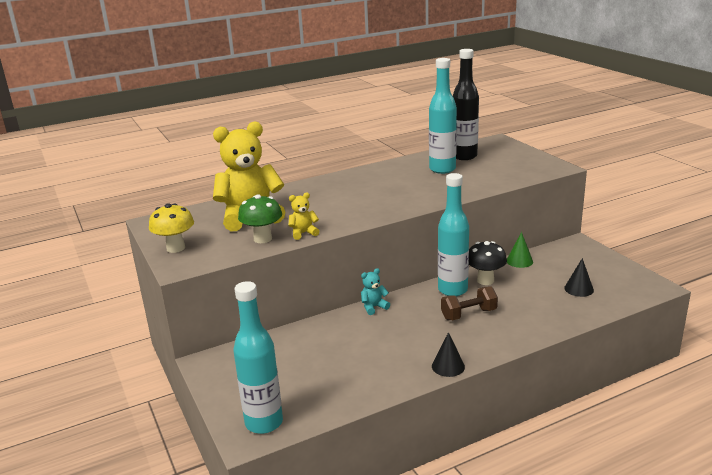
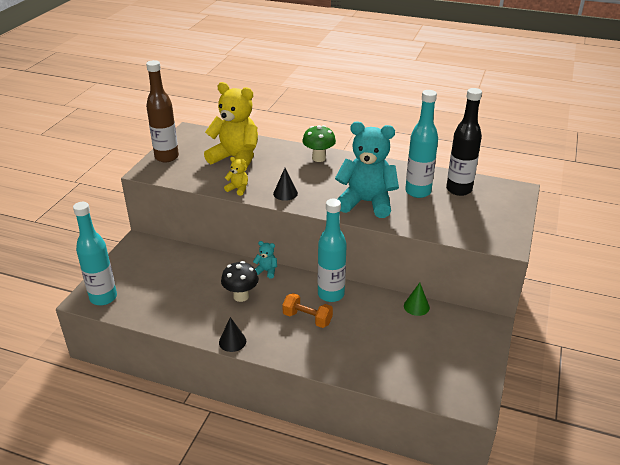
camera: 45 degrees right, 10 degrees up
(175, 248) = (166, 157): yellow mushroom -> brown bottle
(263, 239) = (212, 179): green mushroom -> green mushroom (318, 158)
(423, 191) = (366, 202): none -> turquoise teddy bear
(468, 314) = (307, 318): brown dumbbell -> orange dumbbell
(485, 280) = (364, 303): black mushroom -> black mushroom (241, 296)
(579, 289) = (413, 359): black cone -> black cone (285, 193)

